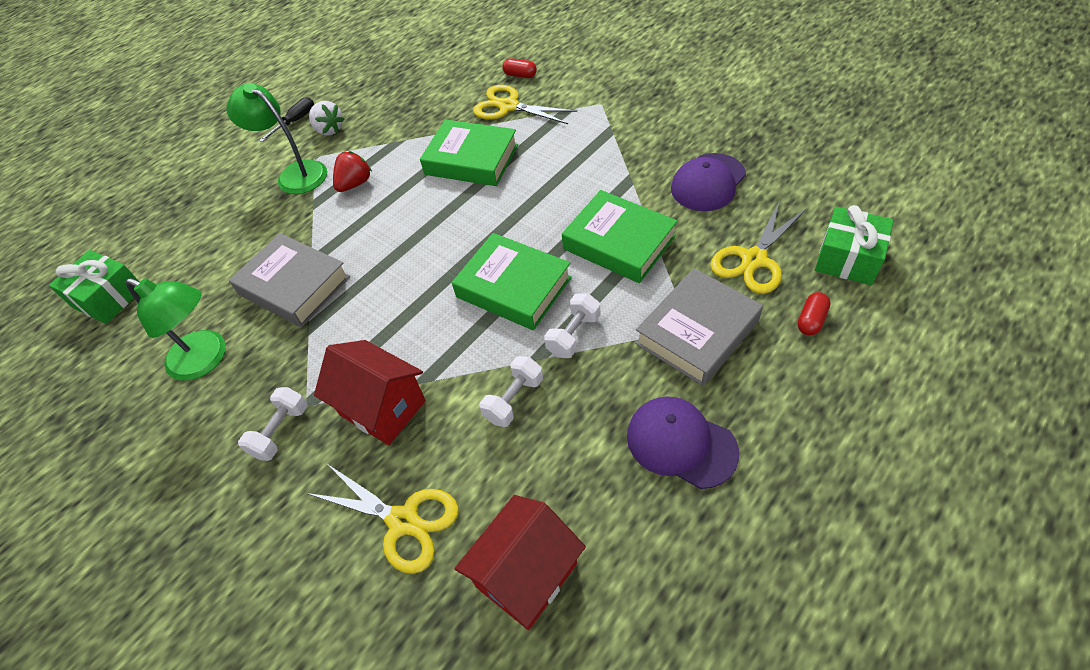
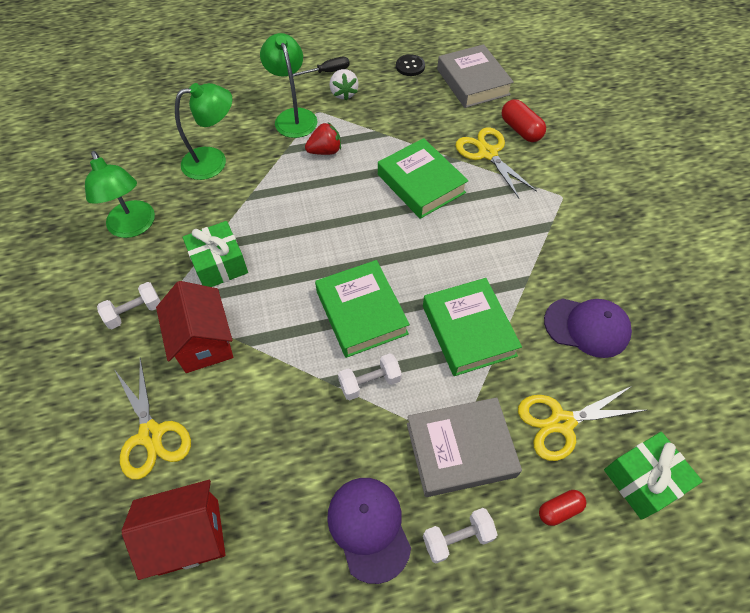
camera: 30 degrees right, 5 degrees up
(109, 297) = (116, 140): green gift -> green gift (219, 264)
(244, 254) = (214, 161): none -> green lamp
(294, 285) = (224, 208): grey book -> grey book (473, 82)
(374, 78) = (410, 66): none -> black button
(514, 400) = (288, 402): white dumbbell -> white dumbbell (457, 538)
(520, 75) = (520, 130): red capsule -> red capsule, size x1.58
(708, 182) = (587, 327): purple cap -> purple cap turned 150 degrees counterclockwise

